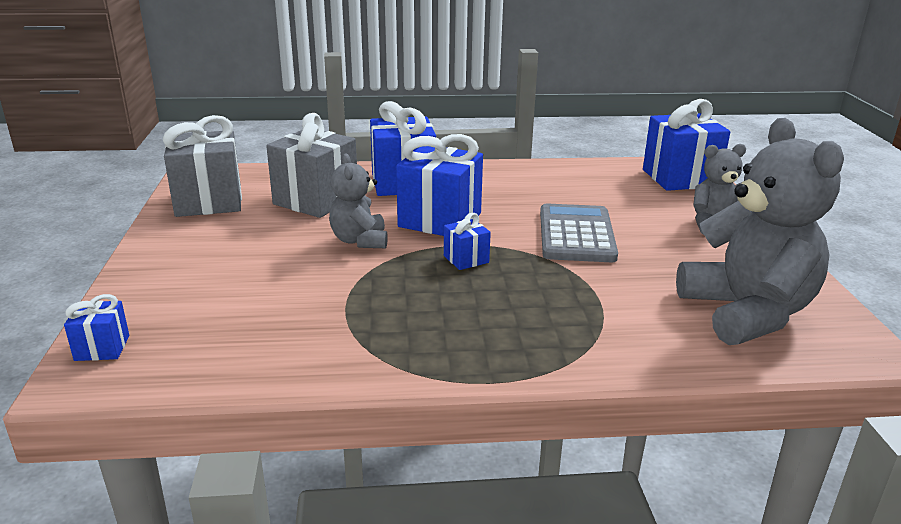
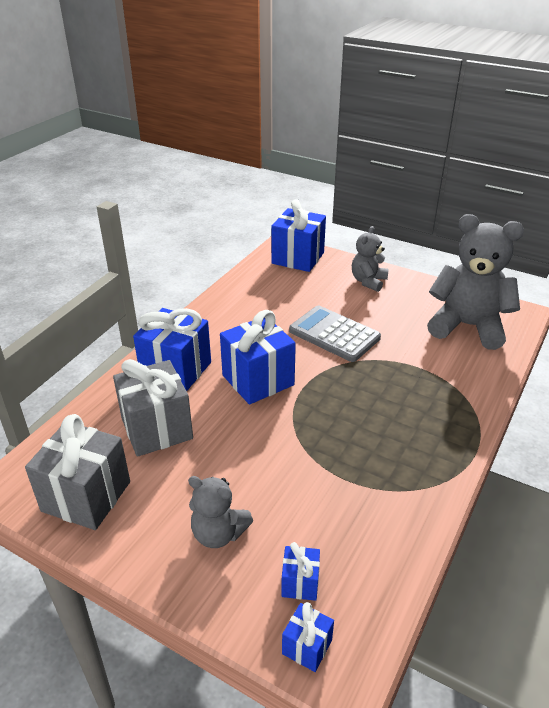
camera: 55 degrees left, 10 degrees up
(360, 240) = (253, 433): grey teddy bear -> grey teddy bear (218, 533)
(466, 259) = (326, 394): blue gift -> blue gift (300, 583)

